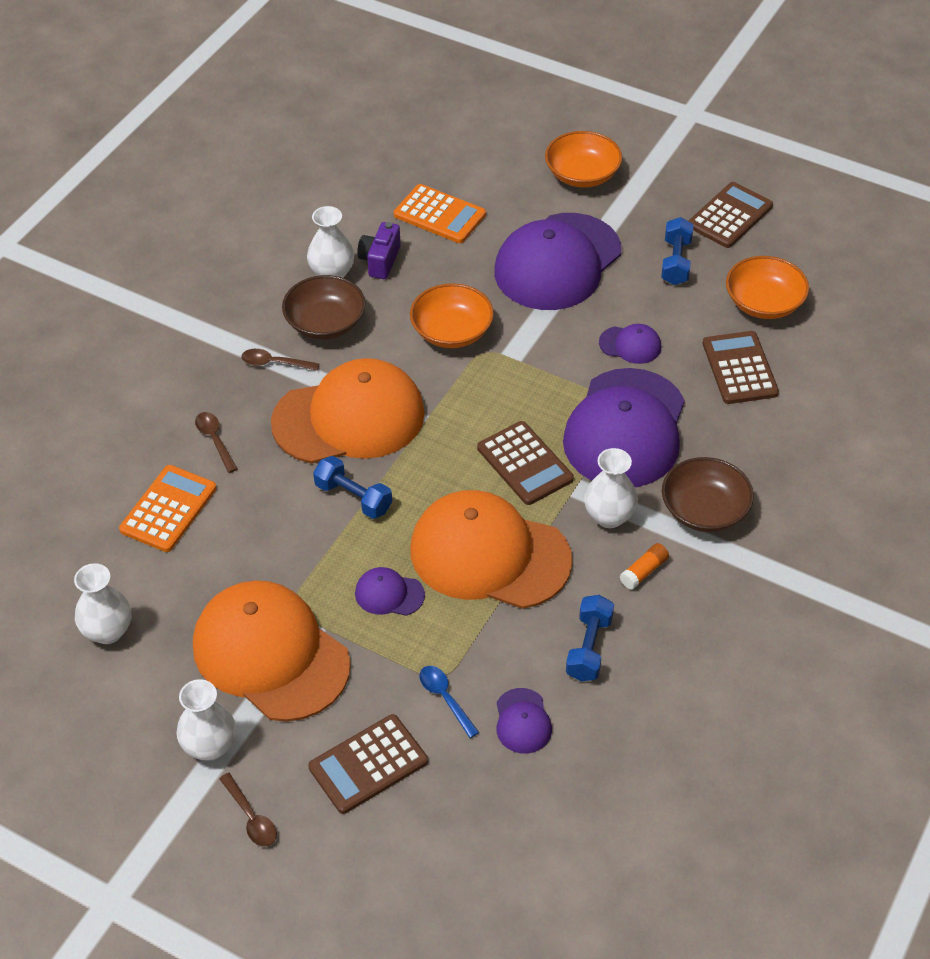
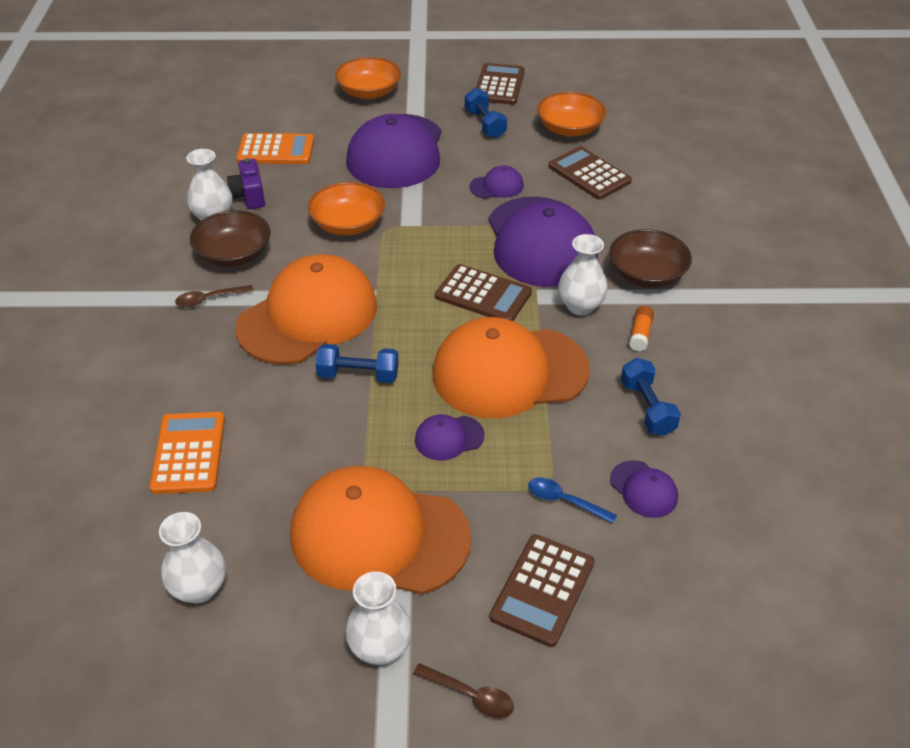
camera: 30 degrees left, 5 degrees down
(215, 440) = (195, 379): brown spoon -> none

